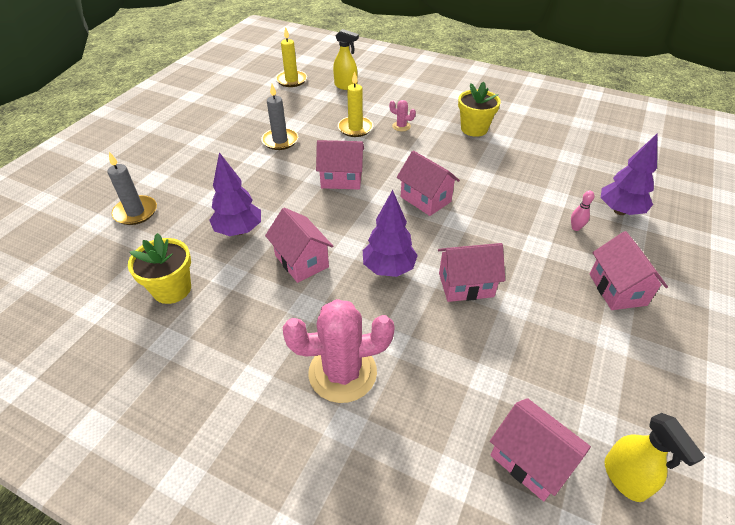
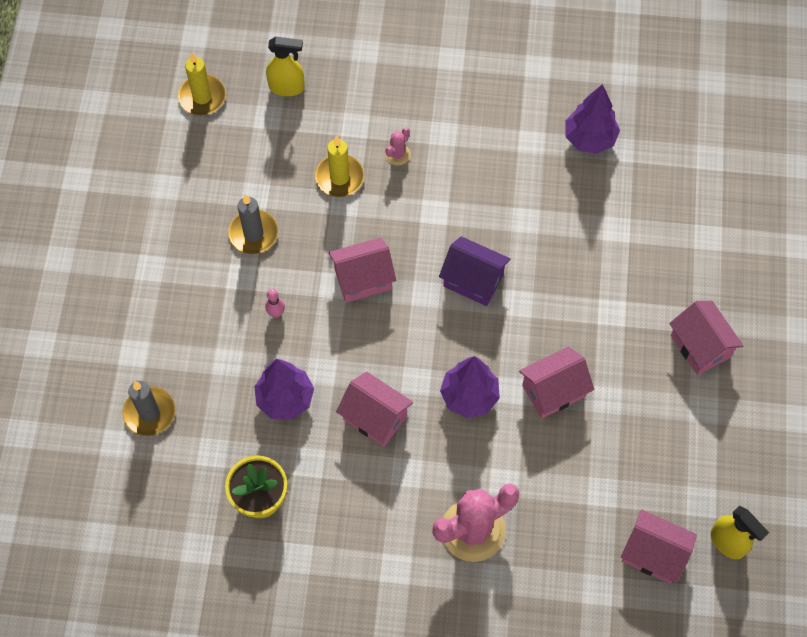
camera: 20 degrees left, 20 degrees up
(401, 126) = (397, 154): pink cactus -> pink cactus turned 60 degrees counterclockwise
(425, 199) = (473, 280): pink house -> purple house
(474, 129) = (492, 130): yellow flower pot -> none
(575, 228) = (646, 272): pink bowling pin -> pink bowling pin (276, 313)
(619, 211) = (689, 229): purple tree -> purple tree (589, 138)

